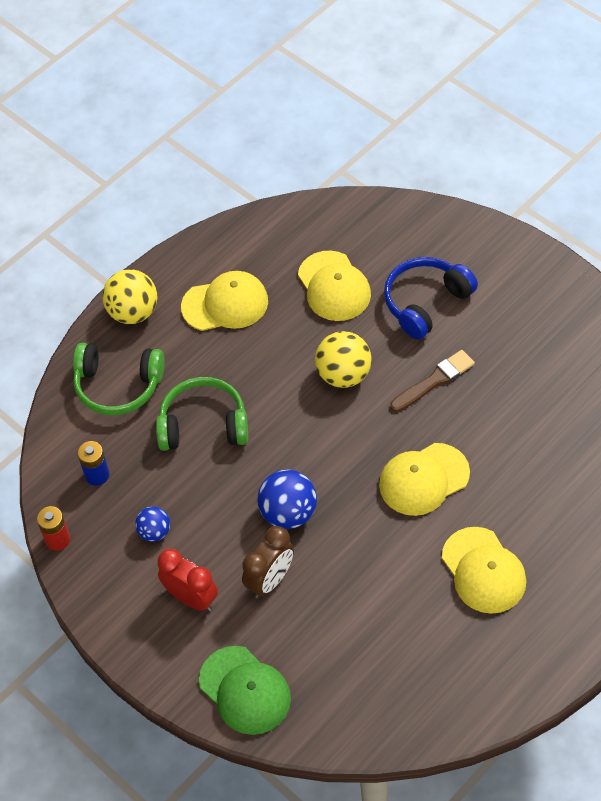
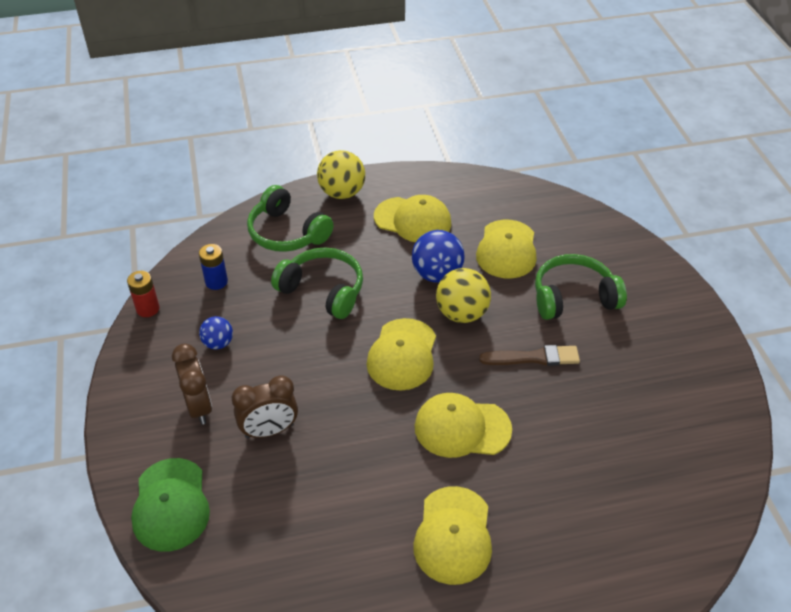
camera: 30 degrees right, 10 degrees down
(191, 598) = (199, 407): red clock -> brown clock
(288, 513) = (329, 389): blue ball -> blue ball (437, 274)
(324, 444) = (402, 354): none -> yellow cap
(426, 302) = (573, 297): blue headphones -> green headphones

